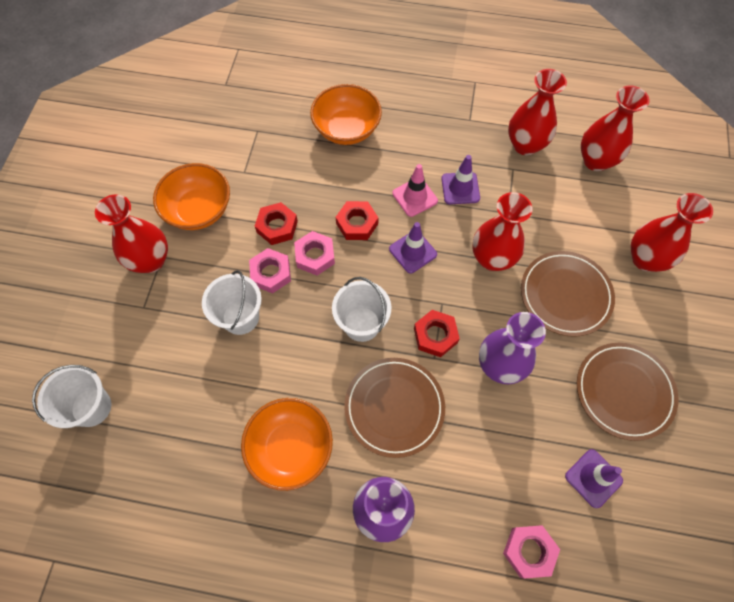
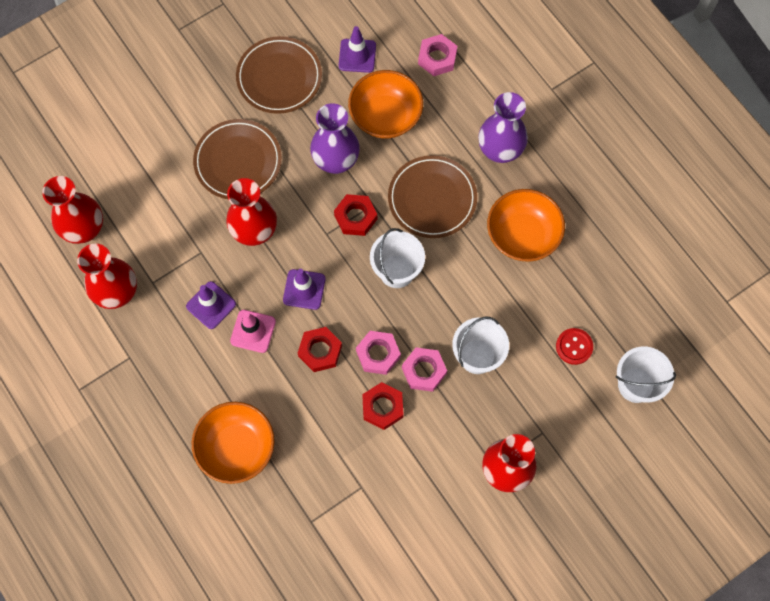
camera: 135 degrees left, 5 degrees up
(168, 392) = (574, 346): none -> red button
(199, 210) = (430, 483): orange bowl -> orange bowl (385, 116)
(645, 259) = (153, 132): red vase -> none

